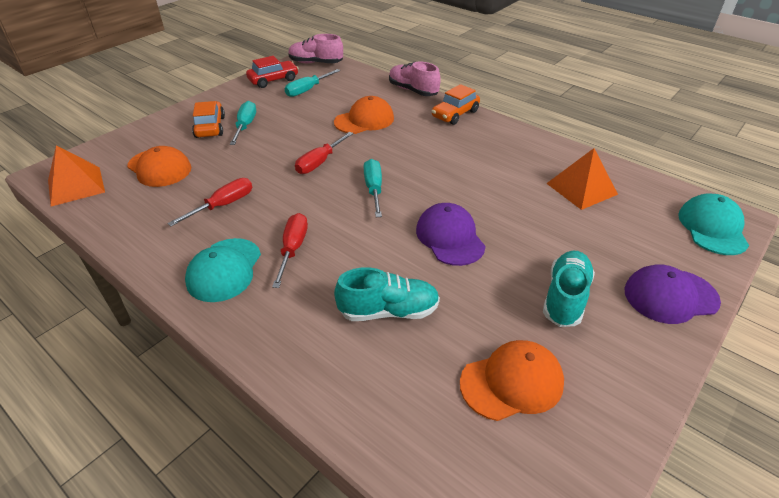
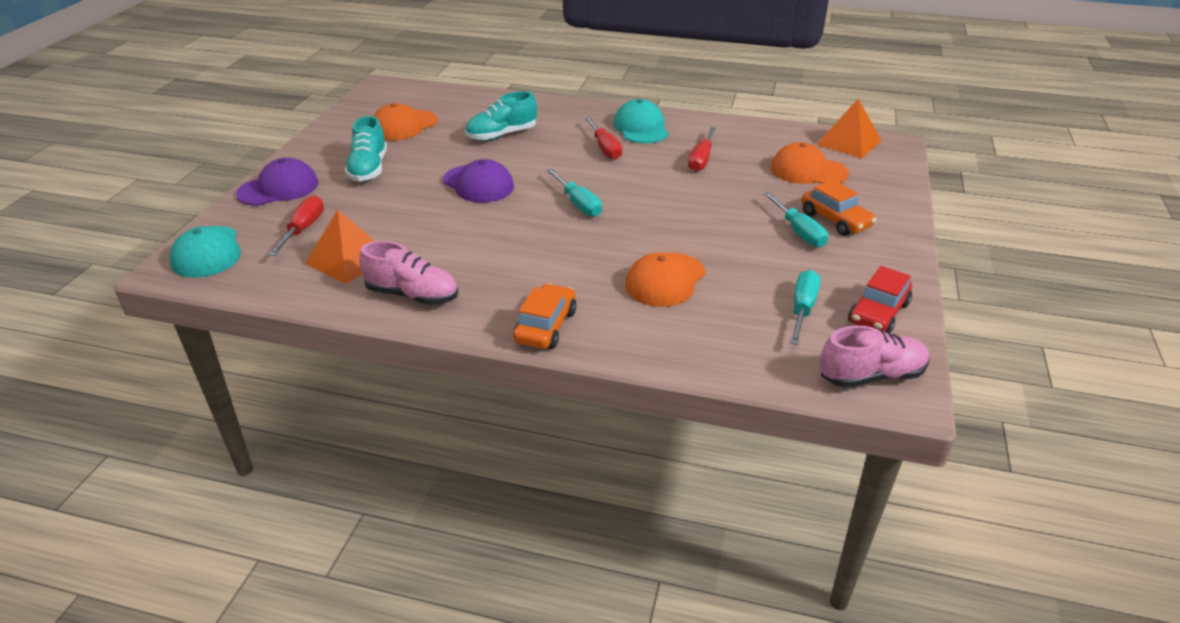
camera: 155 degrees right, 5 degrees down
(319, 162) = (660, 214): red screwdriver -> red screwdriver (304, 229)
(413, 90) = (643, 358): pink shoe -> pink shoe (412, 295)

